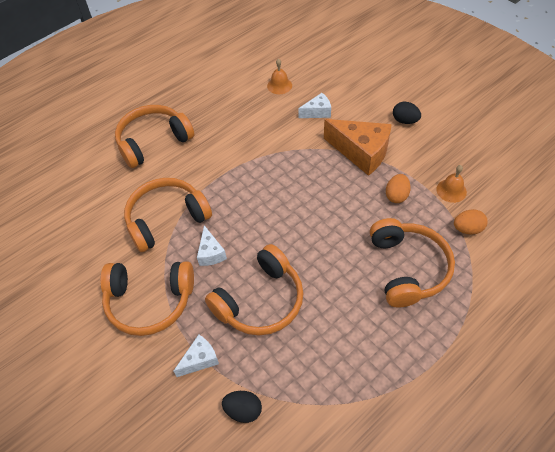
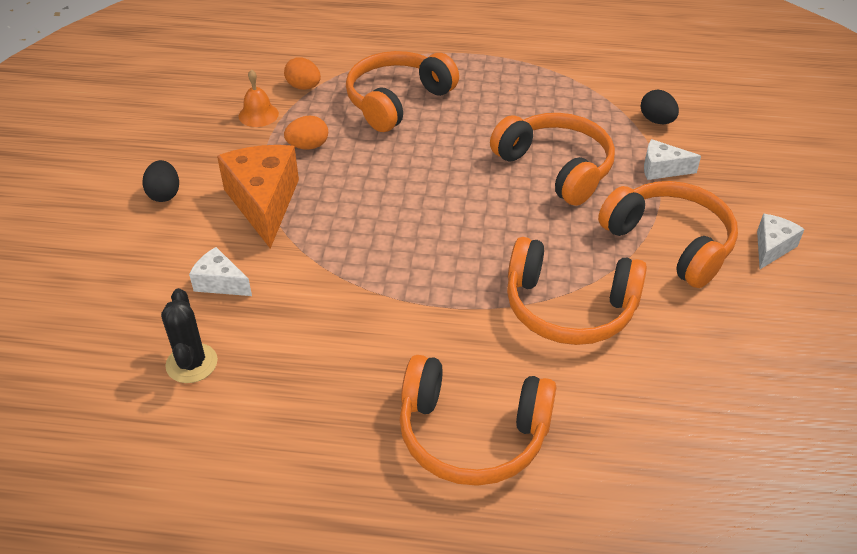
camera: 135 degrees left, 10 degrees down
(211, 253) = (557, 236): white cheese -> white cheese (771, 247)
(260, 301) = (556, 168): orange headphones -> orange headphones turned 45 degrees clockwise
(279, 85) = (191, 363): orange bell -> black cactus

